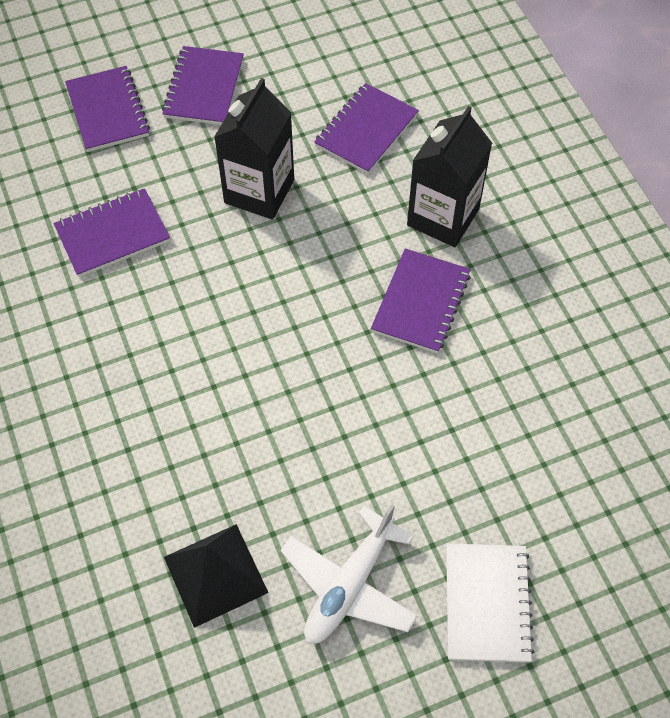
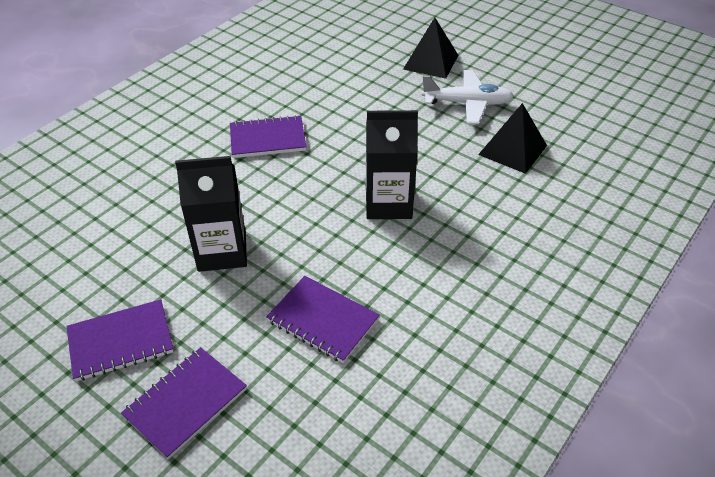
camera: 120 degrees left, 15 degrees down
(366, 131) = (125, 217): purple notebook -> none
(443, 217) = (190, 152): black carton -> black carton (388, 203)
(487, 603) = (431, 62): white notebook -> black pyramid

